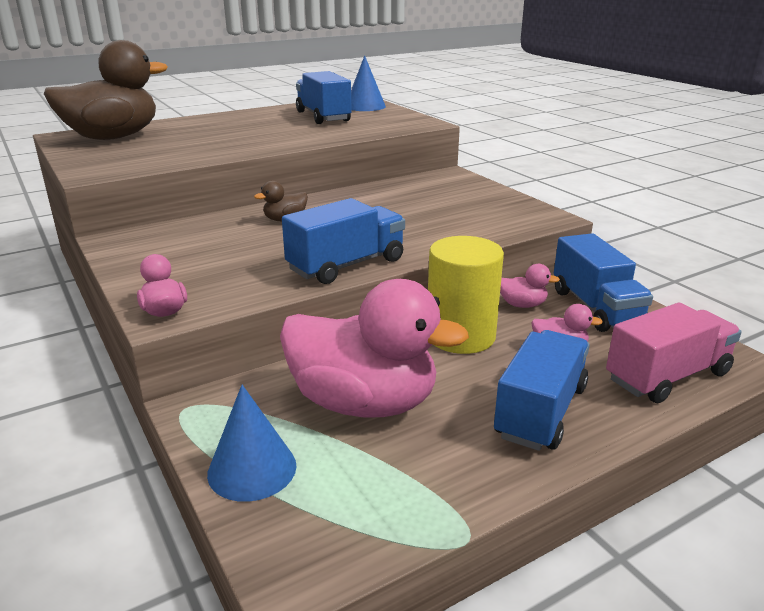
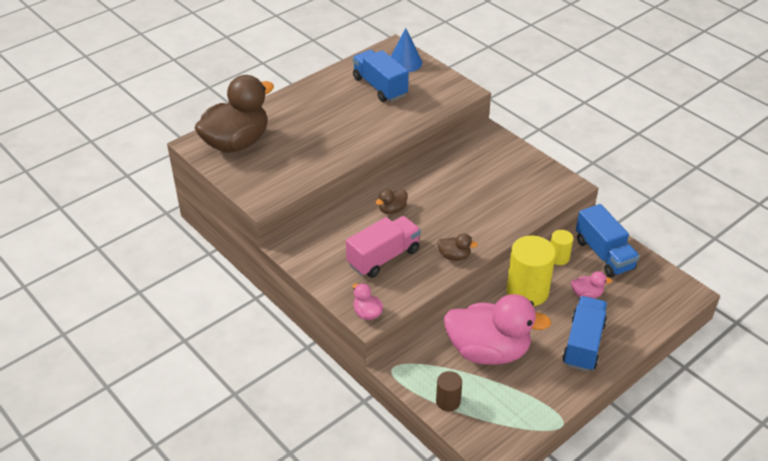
camera: 10 degrees left, 15 degrees up
(252, 469) = (448, 401): blue cone -> brown cylinder
(346, 265) = (454, 256): blue truck -> brown duck
(522, 305) = (558, 257): pink duck -> yellow cylinder
(667, 376) = (648, 309): pink truck -> pink truck (383, 257)

